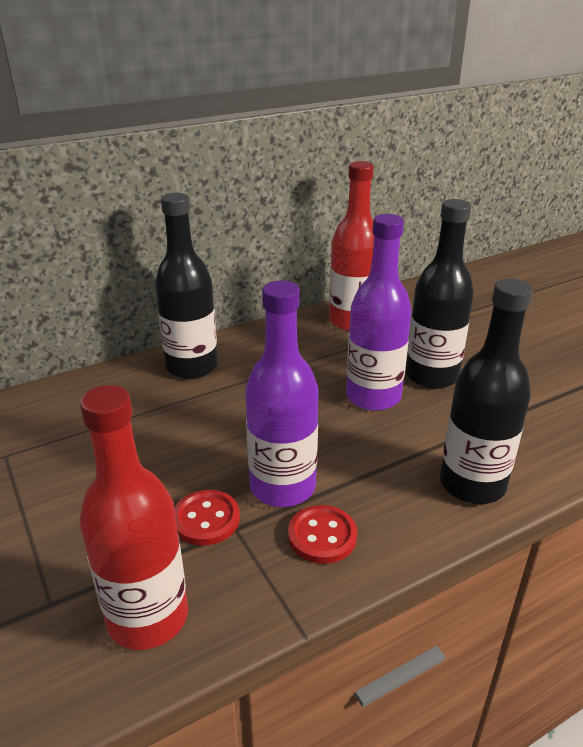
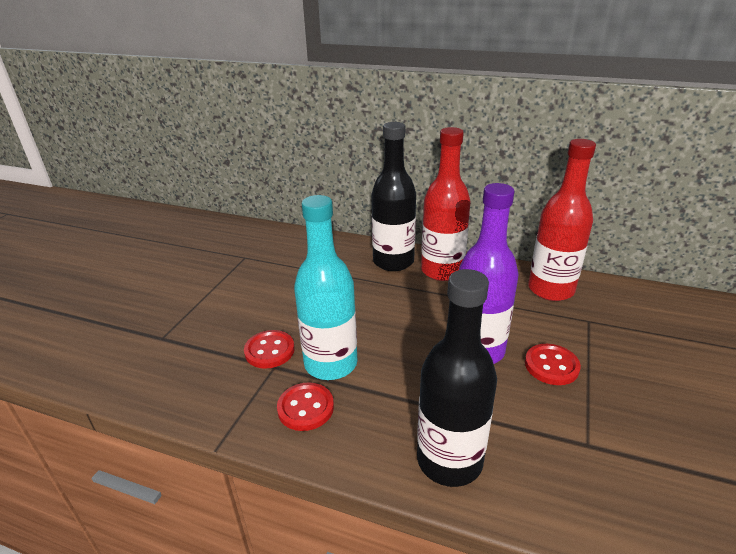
camera: 50 degrees right, 0 degrees up
(147, 617) = (178, 376): red bottle -> red bottle (442, 271)
(282, 487) = (331, 364): purple bottle -> turquoise bottle
(431, 376) = (551, 366): black bottle -> red button

